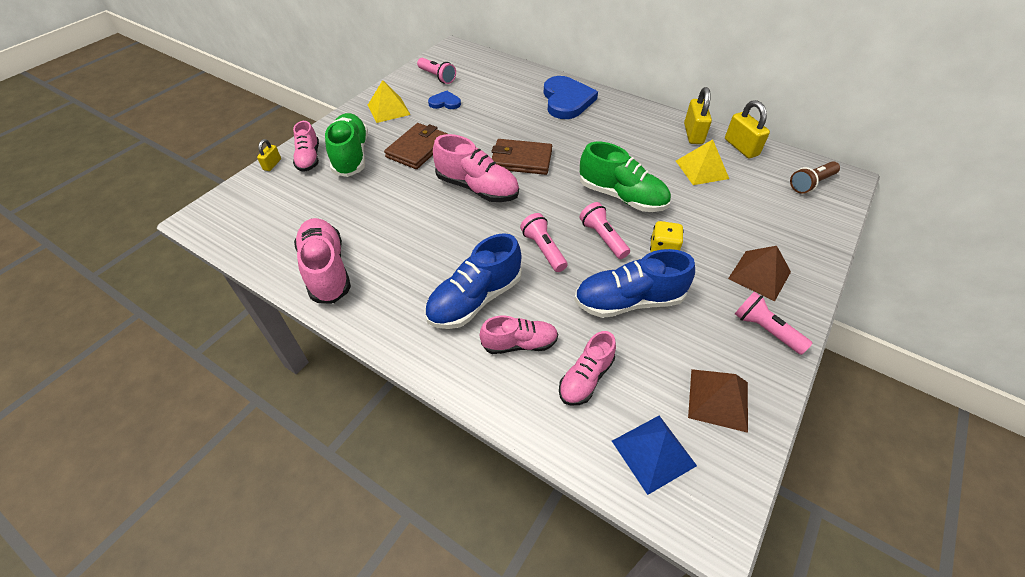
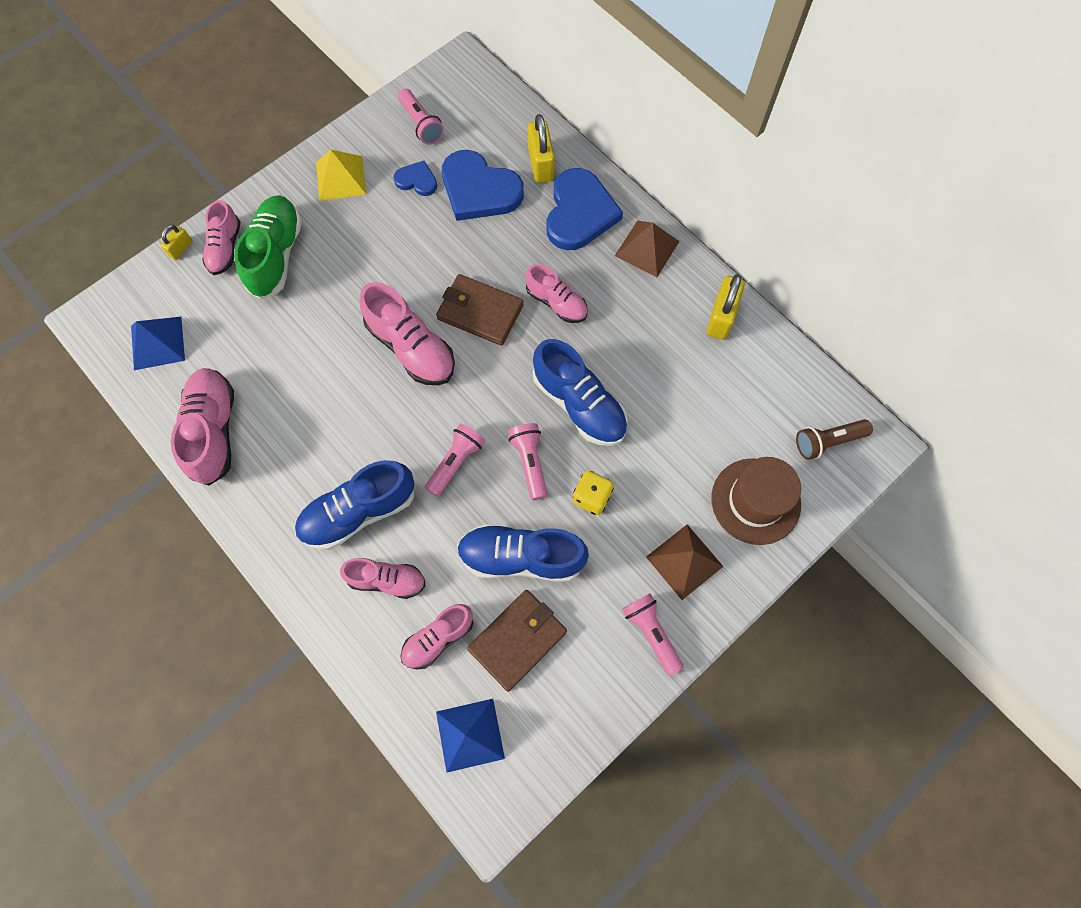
camera: 15 degrees right, 20 degrees up
(263, 222) = (157, 343): none -> blue pyramid
(417, 149) = (359, 261): brown wallet -> brown wallet (517, 640)
(491, 100) = (479, 190): none -> blue heart
(543, 249) = (456, 462): pink flashlight -> pink flashlight turned 45 degrees clockwise
(575, 146) = (556, 303): none -> pink shoe
(622, 197) = (579, 404): green shoe -> blue shoe
(702, 169) = (700, 383): yellow pyramid -> none
(718, 399) = (559, 698): brown pyramid -> brown pyramid (647, 248)
(741, 147) = (772, 357): yellow padlock -> yellow padlock (540, 164)
(786, 227) = (755, 501): none -> brown hat

